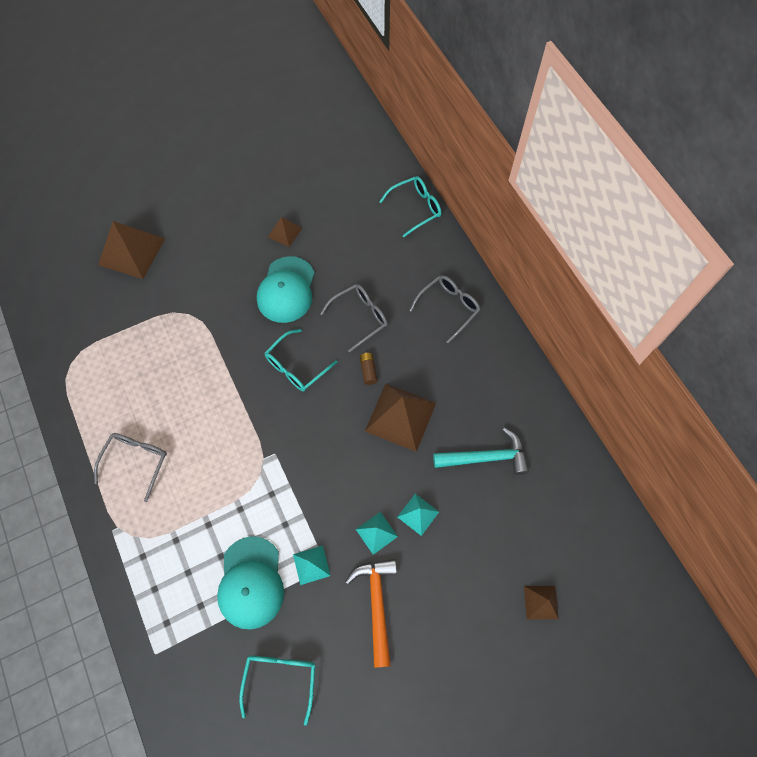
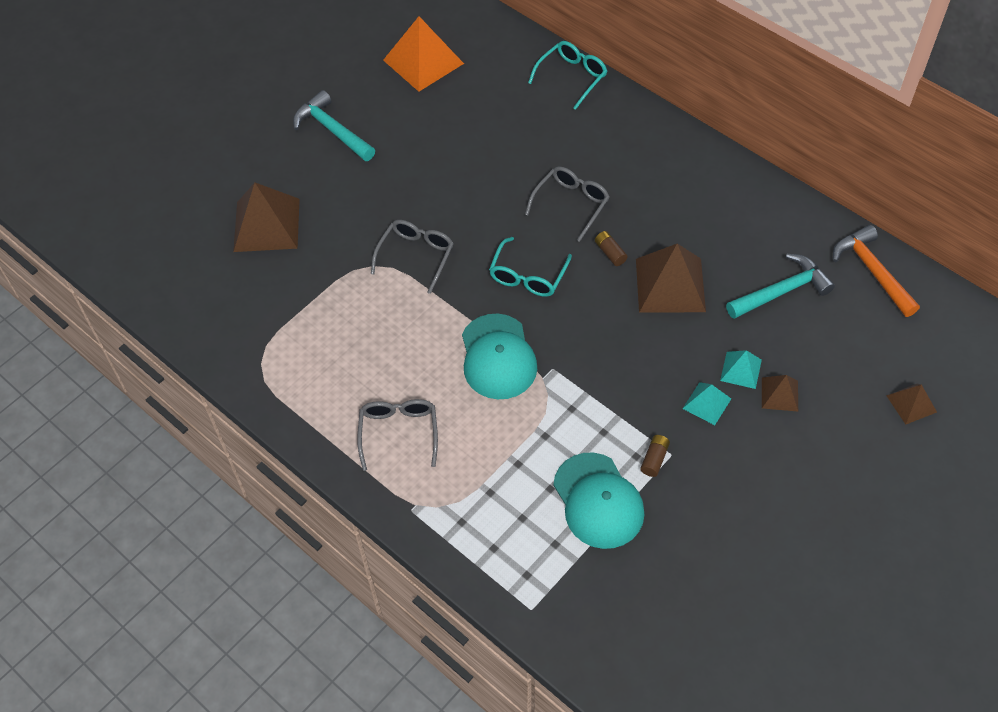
camera: 20 degrees left, 10 degrees down
(217, 190) = (332, 130): none -> turquoise hammer
(280, 678) = (682, 578): turquoise glasses -> none
(284, 232) = (437, 148): brown pyramid -> brown pyramid (779, 394)
(286, 290) = (473, 204): turquoise cap -> turquoise cap (498, 357)
(311, 156) = (423, 61): none -> orange pyramid
(311, 565) = (654, 459): turquoise pyramid -> brown battery
(377, 604) = (745, 469): orange hammer -> orange hammer (872, 271)
(448, 307) = (663, 162): grey glasses -> grey glasses (416, 256)

